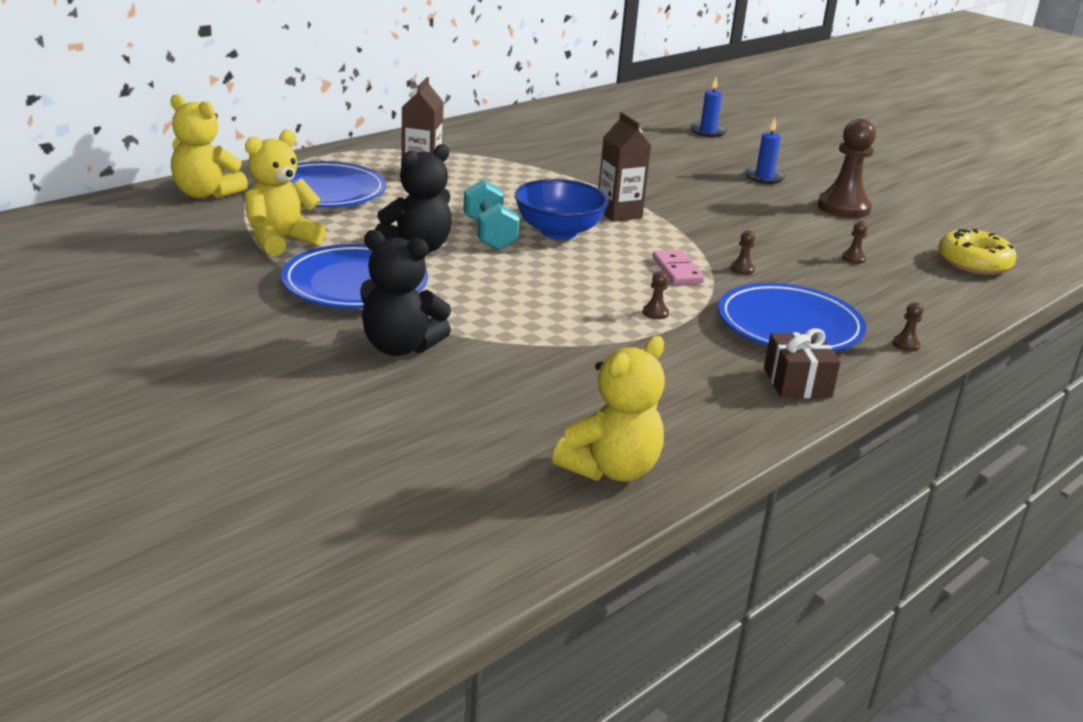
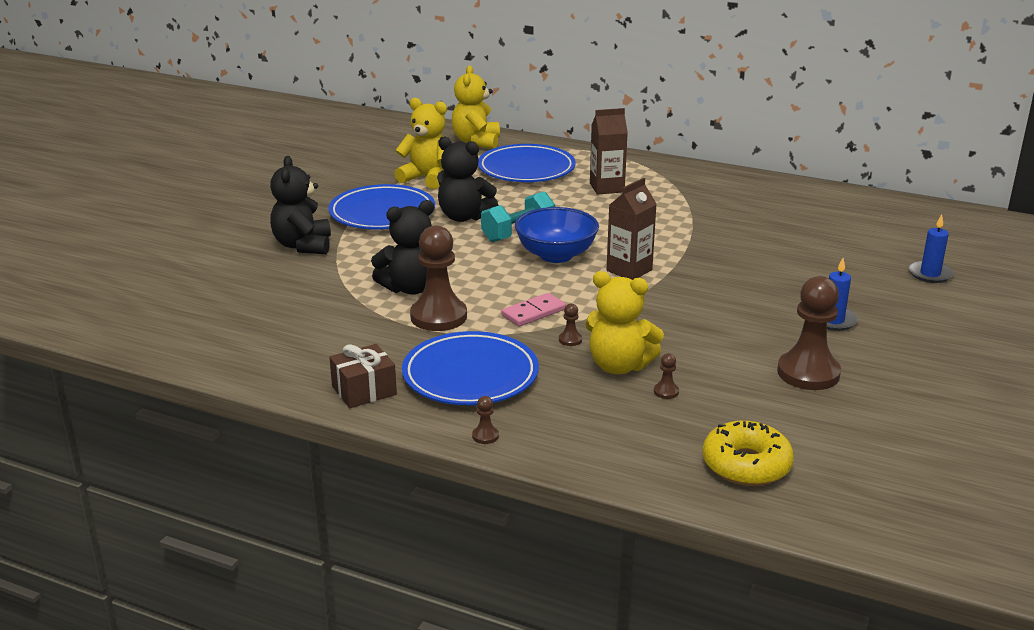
camera: 70 degrees right, 0 degrees up
(576, 312) = (410, 288): none -> black teddy bear
(611, 469) = (187, 338): yellow teddy bear -> yellow teddy bear (619, 366)
(655, 313) = (438, 316): brown pawn -> brown pawn, size x2.50

